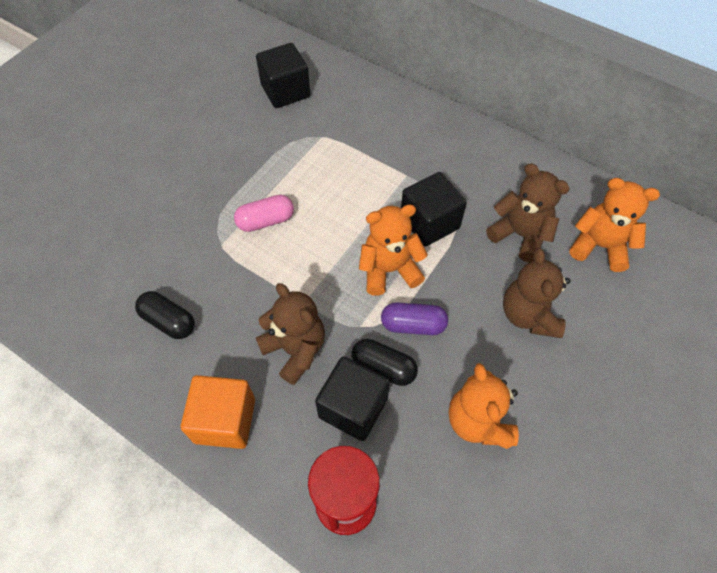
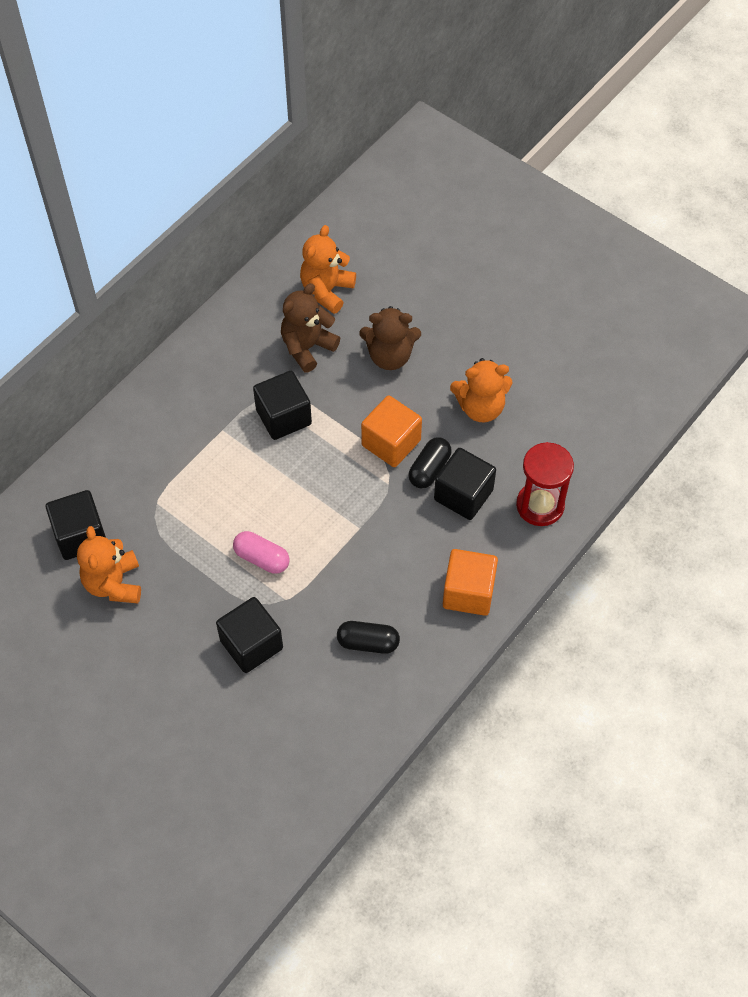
camera: 85 degrees left, 0 degrees up
(169, 321) = (368, 642): black capsule -> black capsule turned 60 degrees clockwise
(174, 222) = (251, 644): none -> black cube
(266, 221) = (262, 558): pink capsule -> pink capsule turned 45 degrees counterclockwise
(295, 350) = (407, 536): brown teddy bear -> none
(389, 270) = (332, 455): orange teddy bear -> orange teddy bear (114, 583)
(413, 325) = (391, 443): purple capsule -> orange cube

